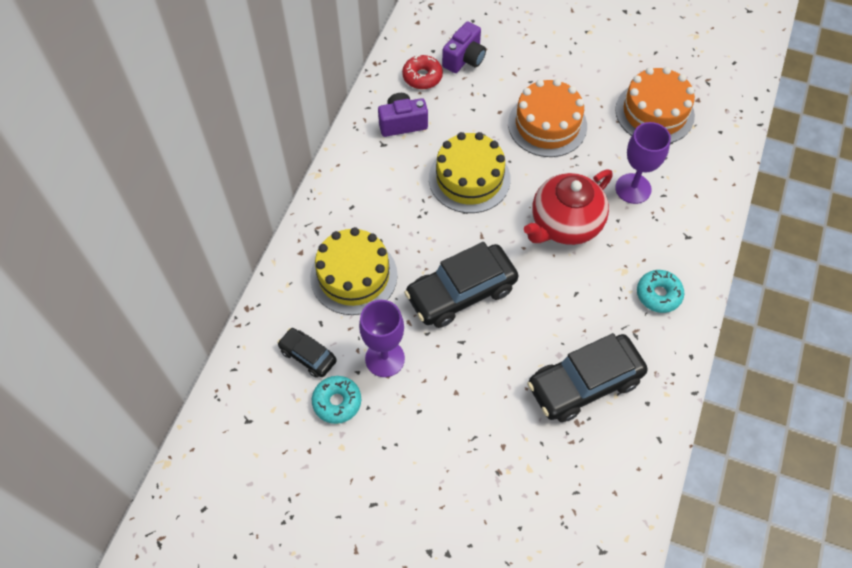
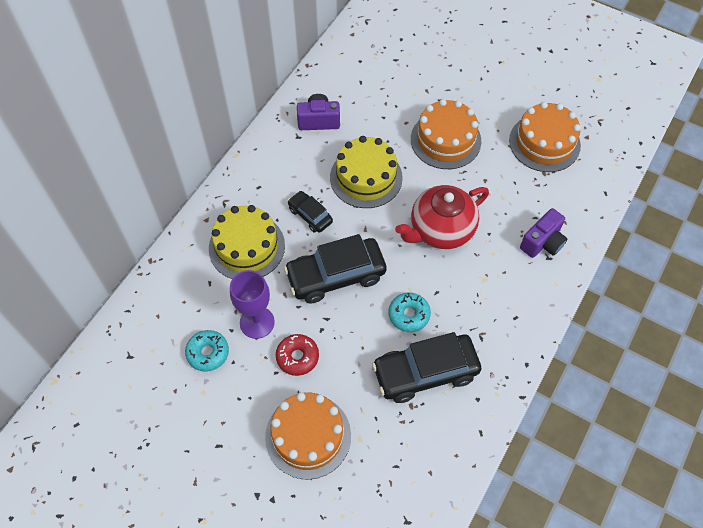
camera: 10 degrees right, 0 degrees up
(308, 356) = (192, 309): black car -> black car (310, 215)
(422, 77) = (345, 82): red donut -> red donut (297, 357)
(464, 59) = (386, 72): purple camera -> purple camera (542, 242)
(471, 476) = (308, 436): none -> orange cake
(633, 188) = (509, 207): purple goblet -> none
(658, 294) = (510, 305): turquoise donut -> turquoise donut (409, 315)

